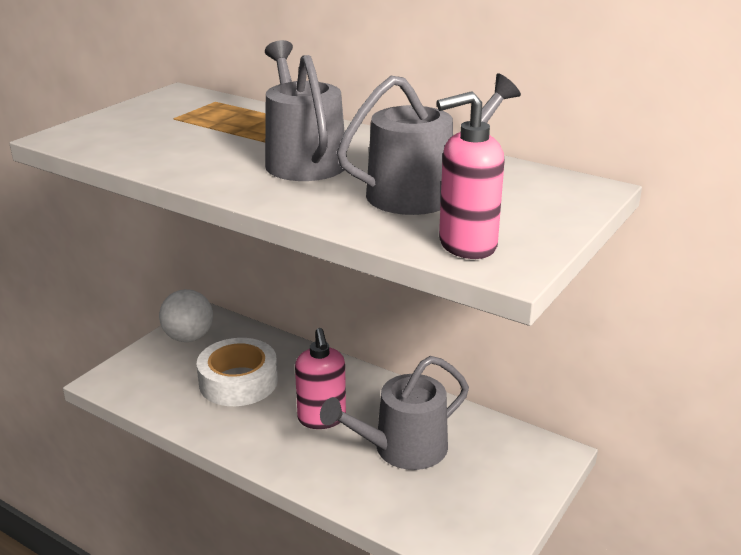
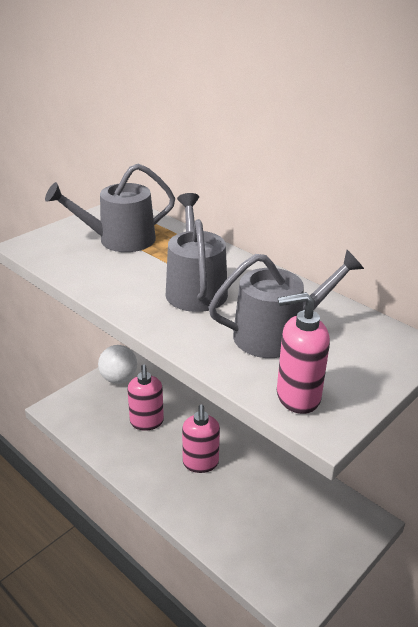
camera: 10 degrees right, 5 degrees up
(238, 382) = (146, 422): white tape -> pink soap dispenser
(403, 449) = (255, 499): grey watering can -> grey watering can (120, 240)

